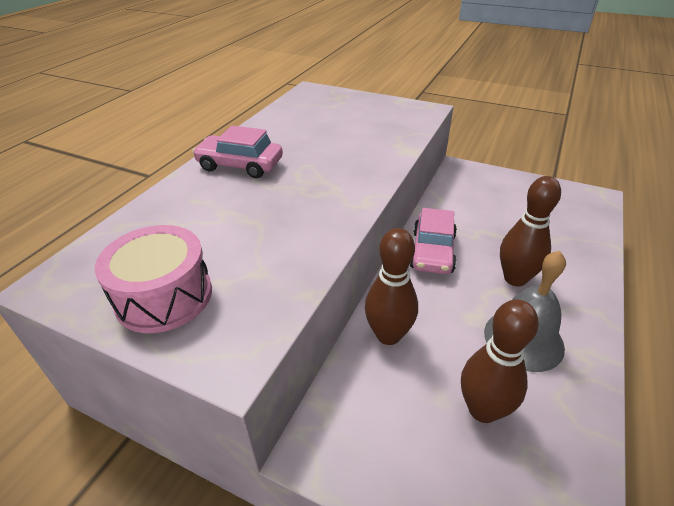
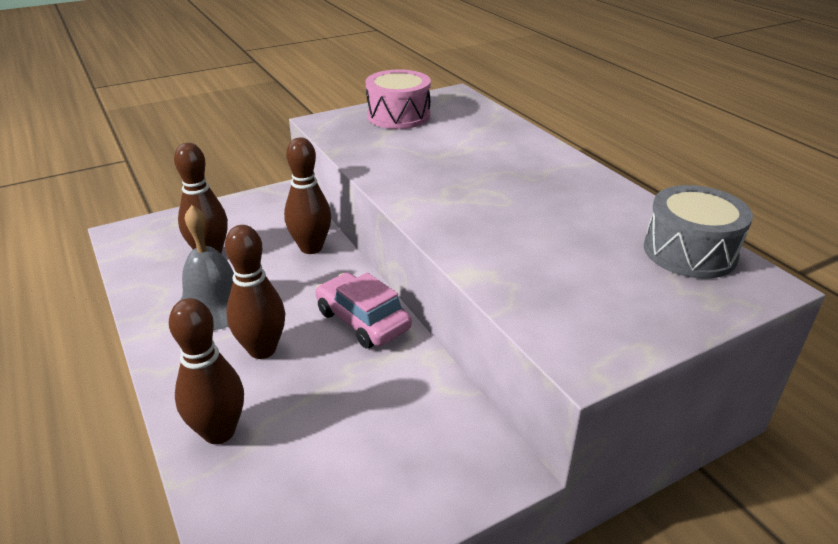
camera: 125 degrees right, 5 degrees down
(240, 165) = (545, 171): pink car -> none
(302, 106) = (689, 252): none -> grey drum
(578, 253) = (219, 432): none -> brown bowling pin

